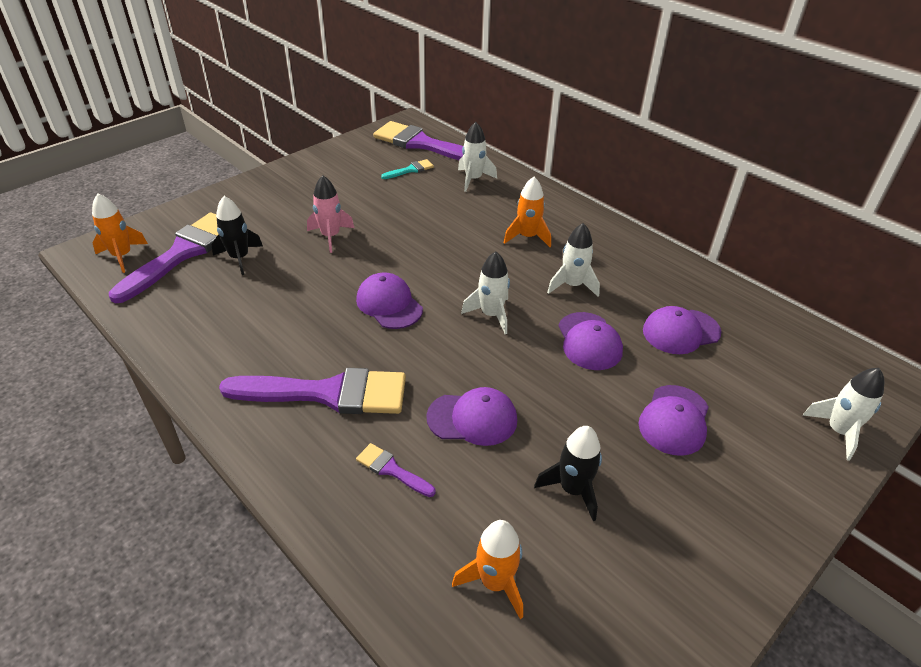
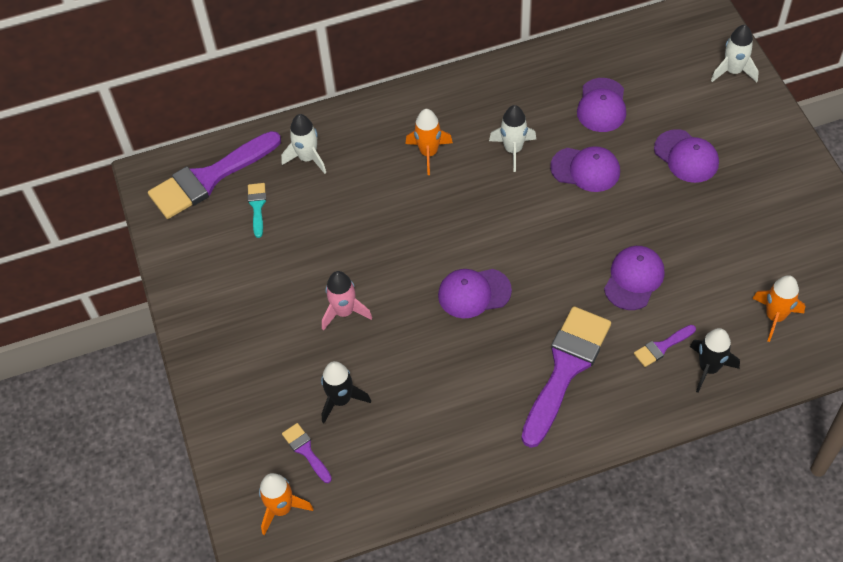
camera: 60 degrees left, 15 degrees up
(182, 253) = (306, 451): purple brush -> purple brush, size x0.44
(491, 315) = (523, 223): white rocket -> none
(573, 489) = (721, 244): black rocket -> black rocket (708, 368)

